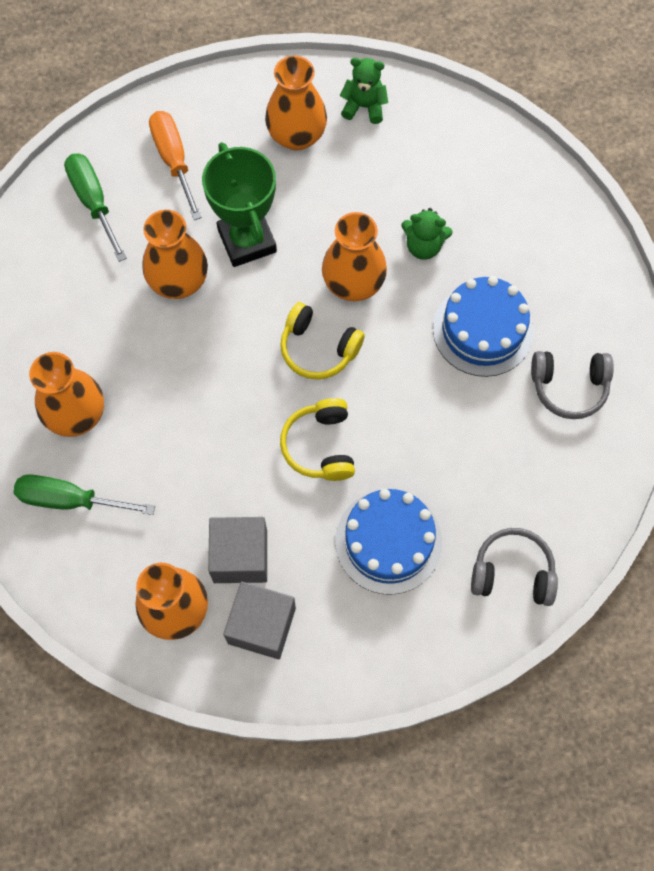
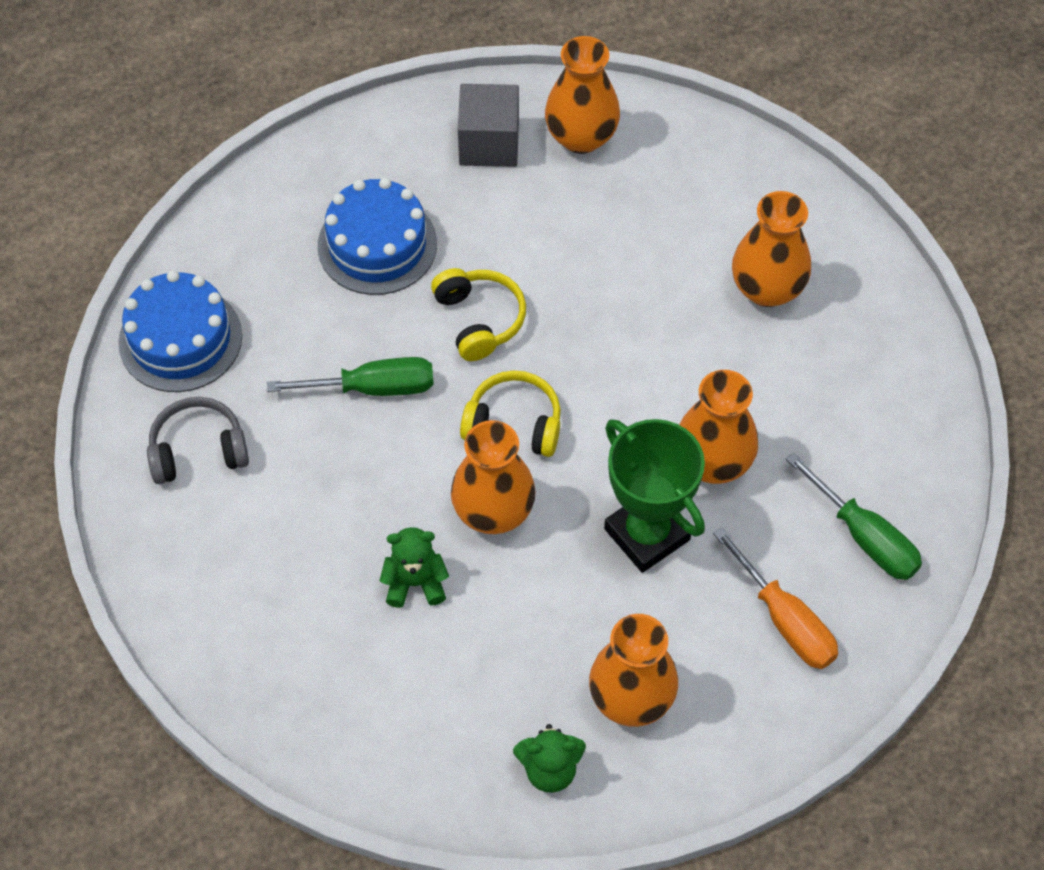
camera: 165 degrees right, 10 degrees down
(70, 500) = (734, 207): green screwdriver -> green screwdriver (373, 388)
(240, 556) = (532, 196): grey cube -> none
(483, 330) = (316, 493): blue cake -> blue cake (180, 339)
(512, 572) = (236, 246): grey headphones -> none

